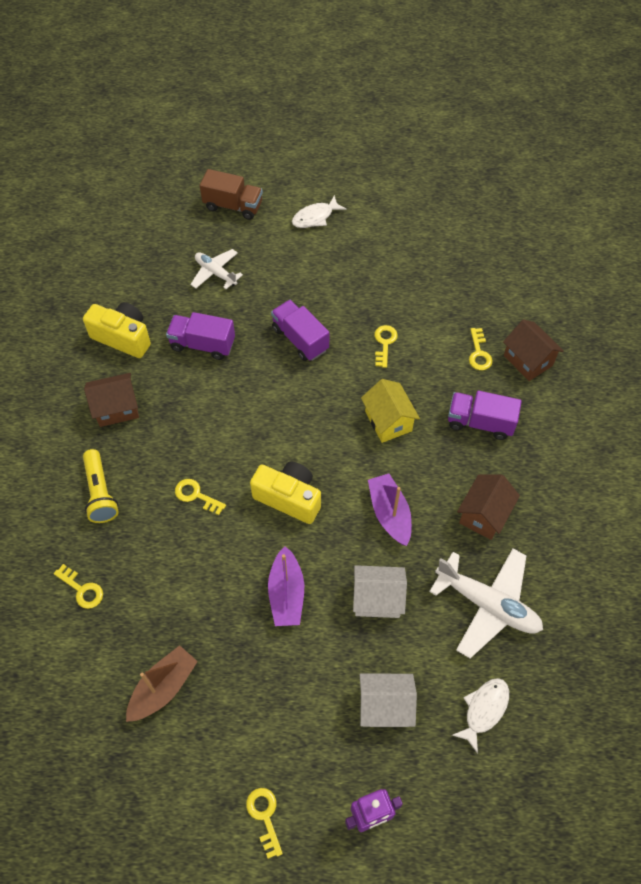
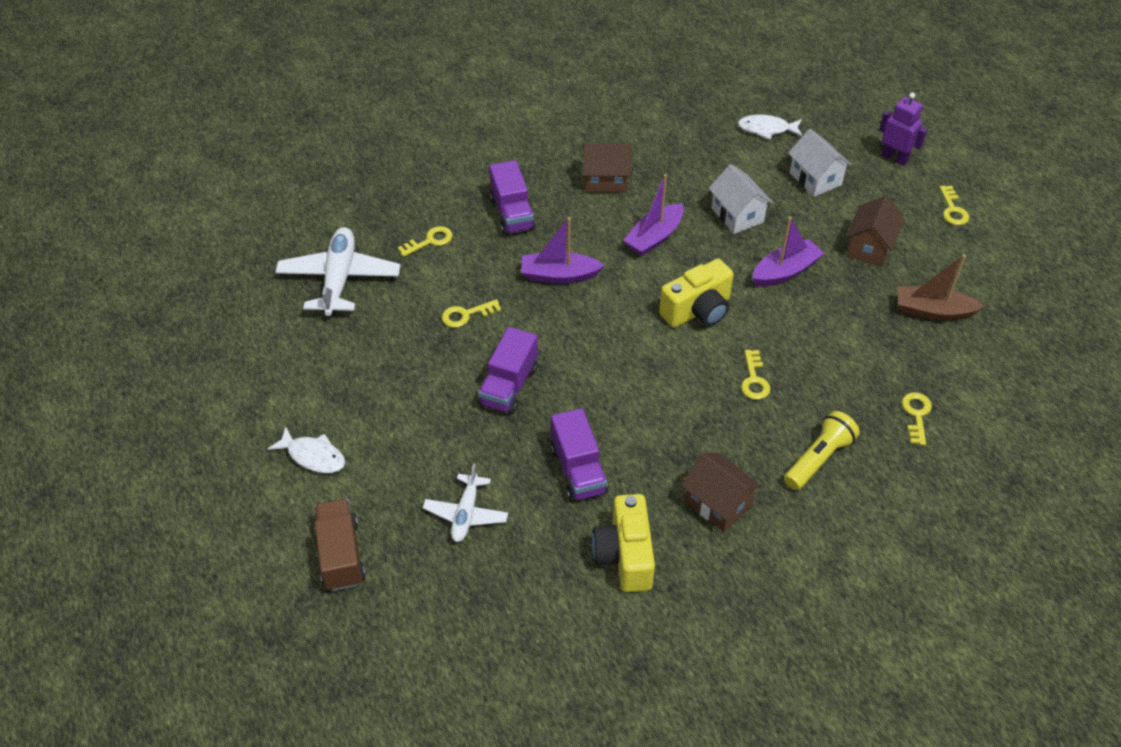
camera: 120 degrees left, 10 degrees down
(264, 816) = (952, 209): yellow key -> yellow key turned 45 degrees counterclockwise
(289, 498) = (697, 310): yellow camera -> yellow camera turned 120 degrees counterclockwise
(388, 421) = (559, 275): yellow house -> purple boat
(487, 604) = (684, 153): white plane -> white plane (339, 279)
(528, 360) = (415, 205): brown house -> brown house (869, 247)

